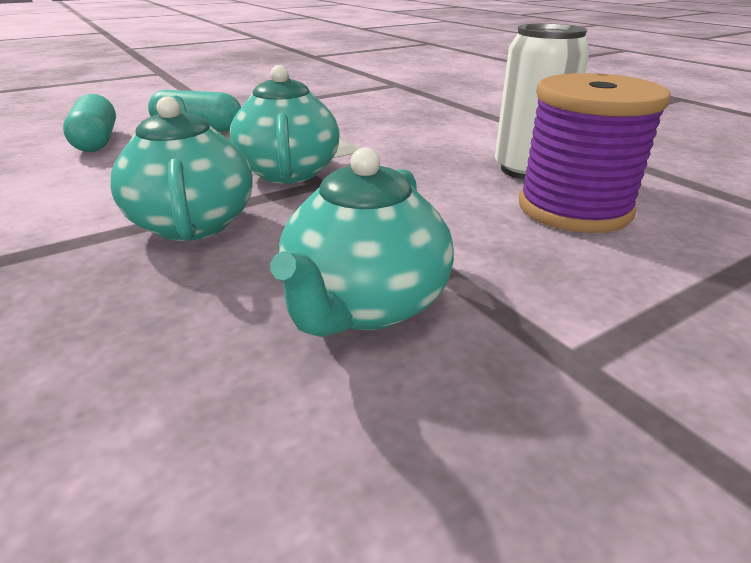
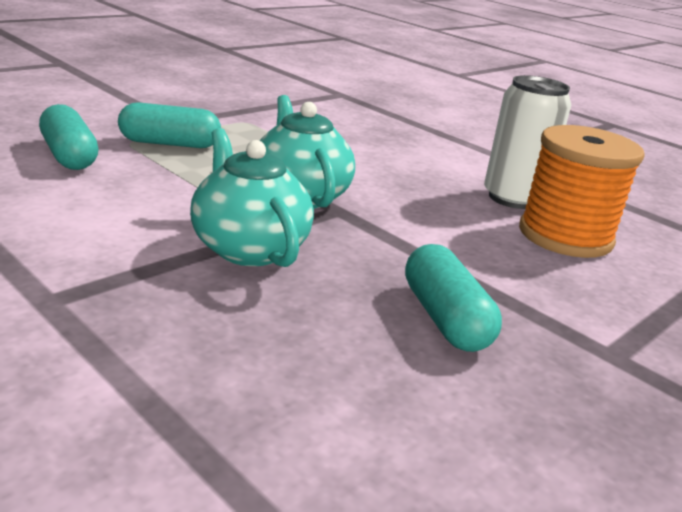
camera: 15 degrees left, 5 degrees down
(365, 305) = (445, 318): turquoise teapot -> turquoise capsule
(574, 208) = (565, 236): purple spool -> orange spool

